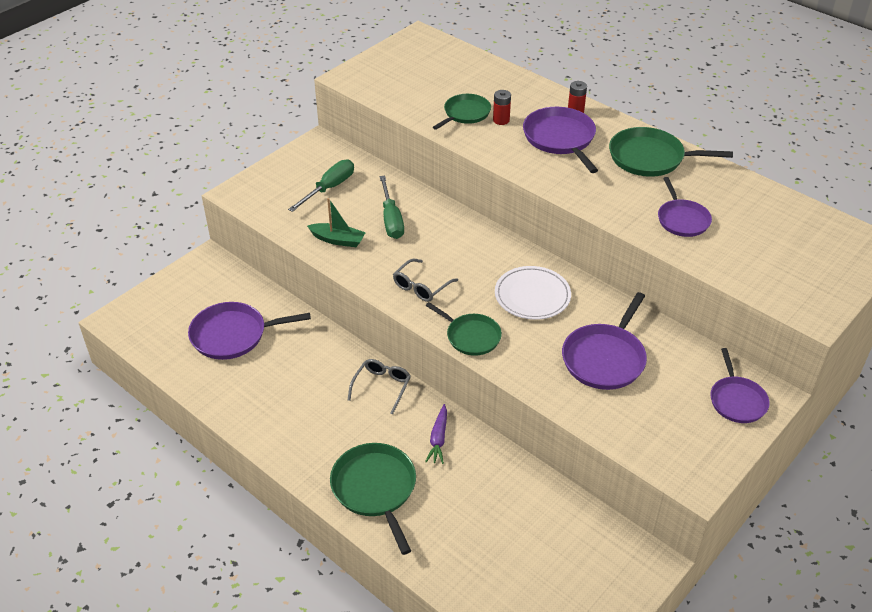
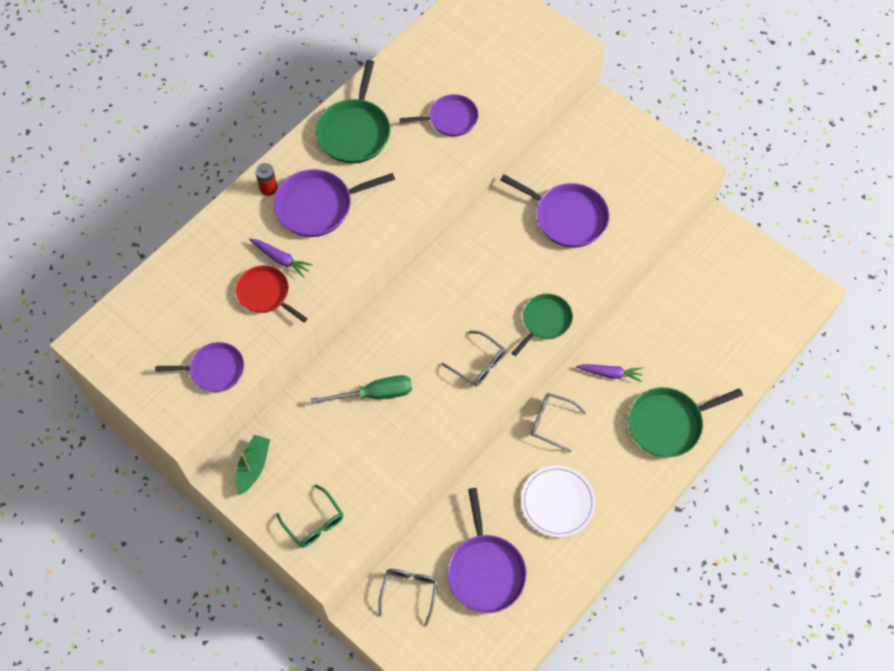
camera: 90 degrees left, 20 degrees up
(223, 285) = (409, 592): none -> grey glasses
(273, 188) = (314, 522): none -> green glasses
(329, 188) = (317, 461): green screwdriver -> none
(338, 240) = (407, 446): green boat -> green boat (253, 467)
(465, 114) = (266, 294): green pan -> red pan
(501, 120) = (281, 259): red battery -> purple carrot
(532, 296) = (490, 268): white plate -> white plate (557, 502)
(737, 400) = (609, 130): purple pan -> purple pan (214, 370)

